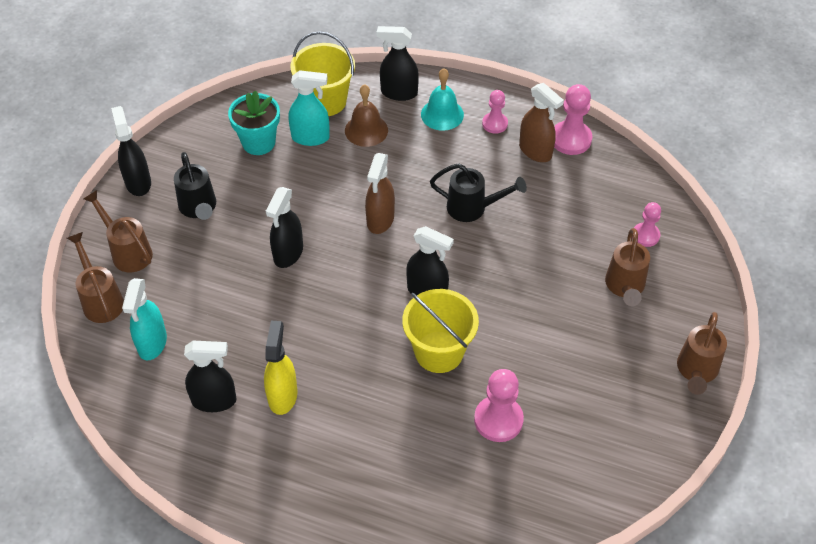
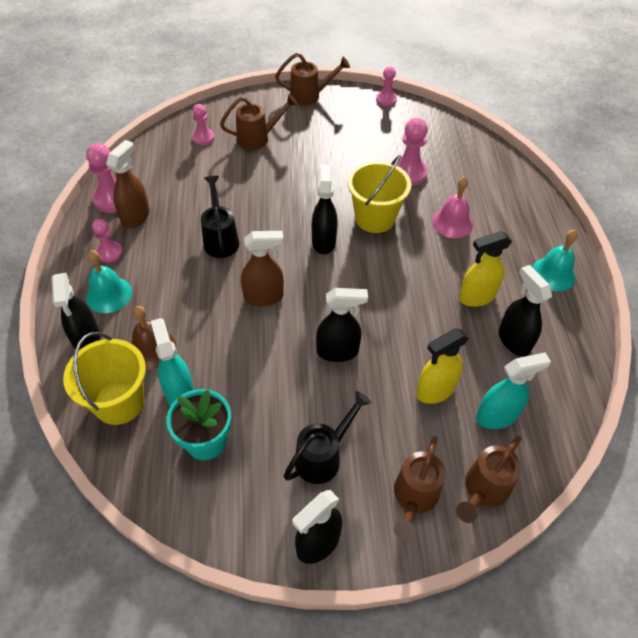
camera: 115 degrees left, 0 degrees up
(205, 309) = (435, 390): none -> yellow spray bottle
(269, 490) = (553, 274): none -> turquoise bell
(395, 426) = (452, 223): none -> pink bell
(659, 461) = (386, 100): none -> pink pawn

